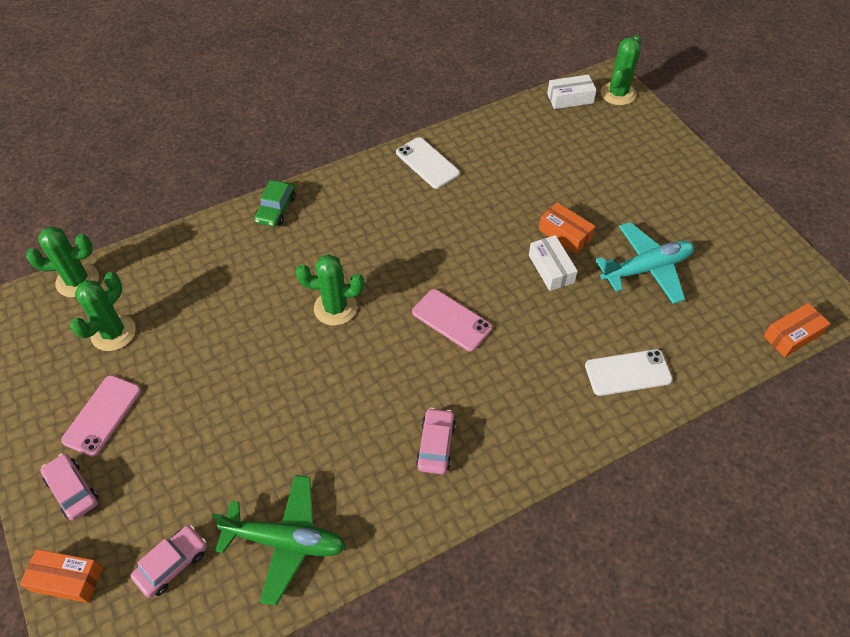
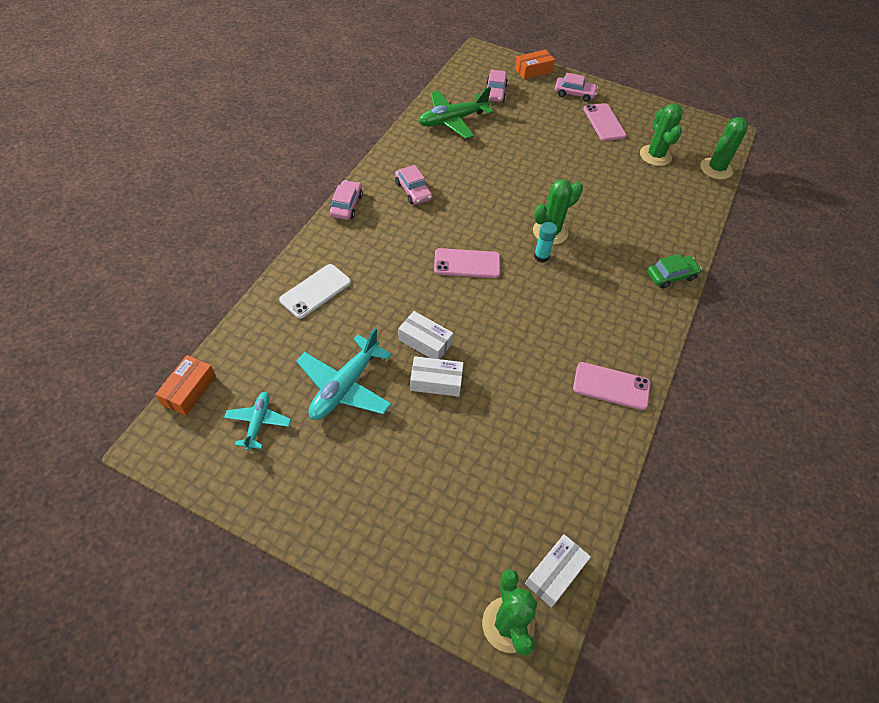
camera: 140 degrees right, 0 degrees up
(276, 209) = (671, 276): green car -> green car turned 90 degrees clockwise
(371, 288) = (541, 256): none -> turquoise glue stick
(427, 163) = (611, 386): white phone -> pink phone
(531, 469) = (346, 205): none -> pink car
(565, 234) = (436, 381): orange box -> white box
(736, 278) = (258, 422): none -> turquoise plane

